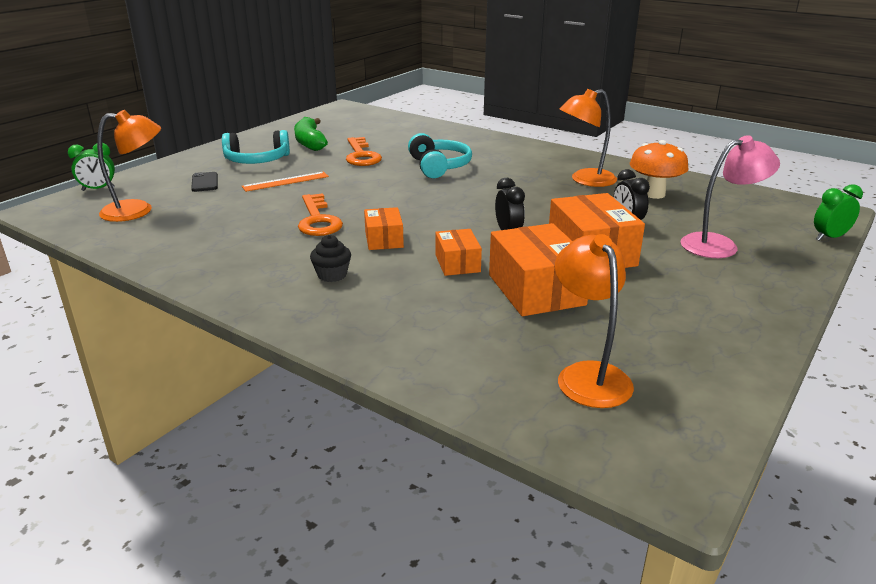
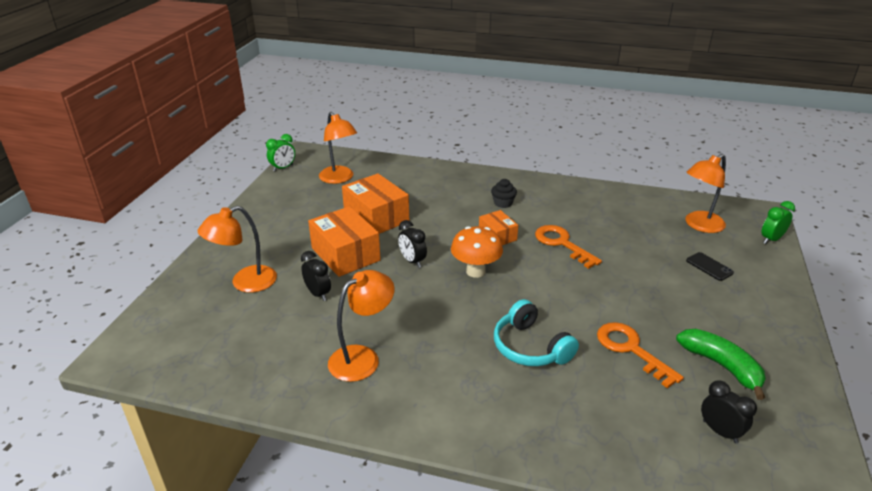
camera: 160 degrees right, 5 degrees up
(257, 160) = (720, 312): turquoise headphones -> none
(285, 181) = (646, 284): orange ruler -> none
(358, 127) = (720, 431): none -> black clock
(457, 263) = (434, 226): orange box -> none
(654, 194) = (288, 347): orange mushroom -> orange mushroom (475, 271)
(719, 244) = (245, 283): pink lamp -> orange lamp
(829, 237) = (144, 312): green clock -> green clock (283, 168)

